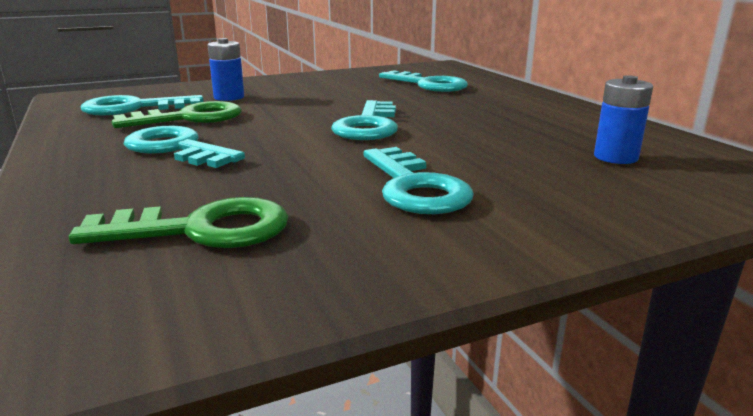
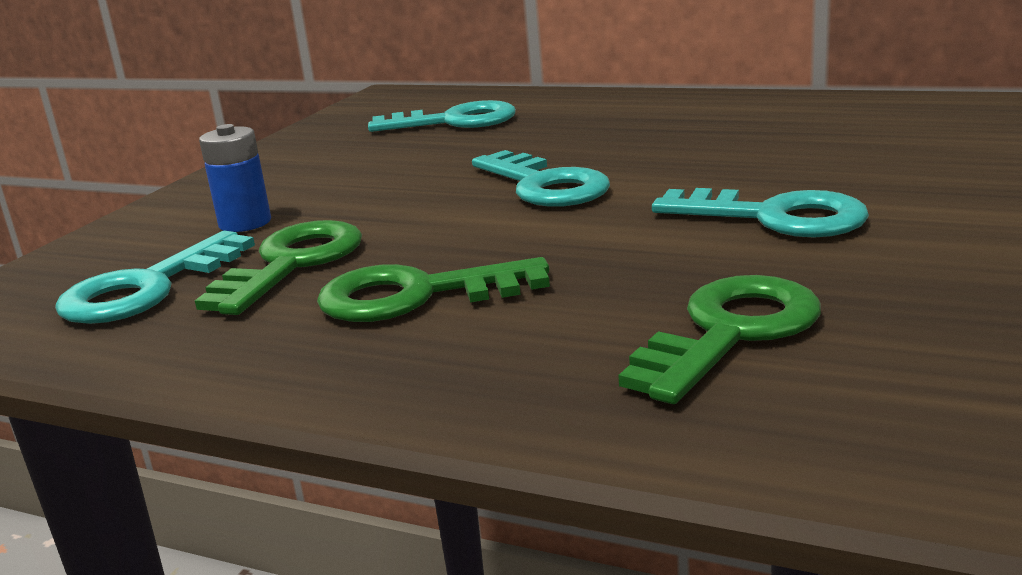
camera: 40 degrees left, 0 degrees up
(176, 148) = (416, 296): turquoise key -> green key
(615, 157) = (834, 130): blue battery -> none

